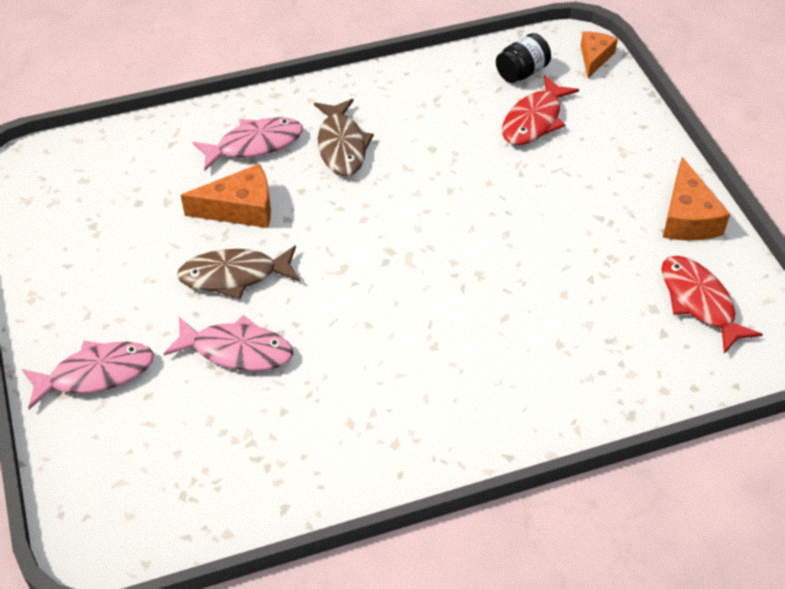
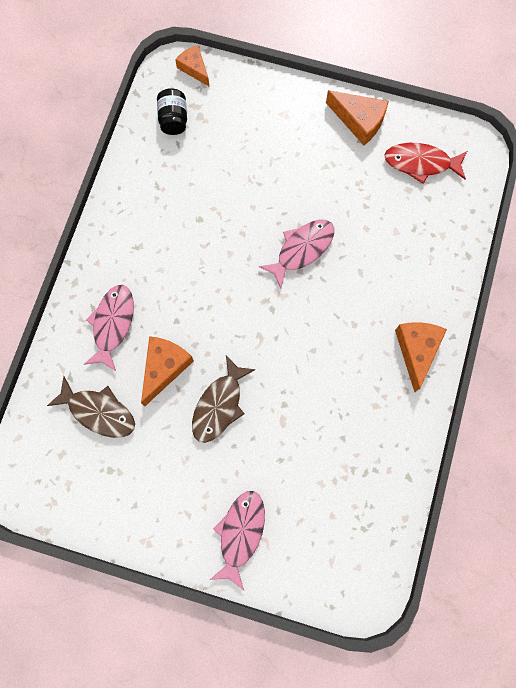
camera: 55 degrees left, 25 degrees up
(237, 350) = (280, 438): pink fish -> pink fish (302, 249)
(342, 146) = (155, 271): brown fish -> brown fish (99, 411)
(456, 427) = (416, 350): none -> orange cheese
(534, 120) = (221, 143): red fish -> none

